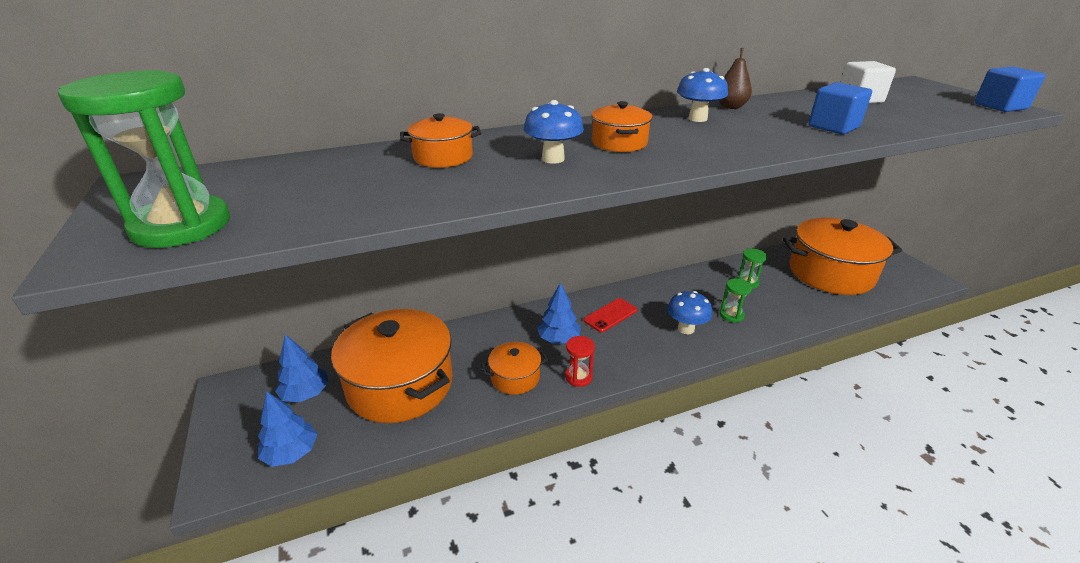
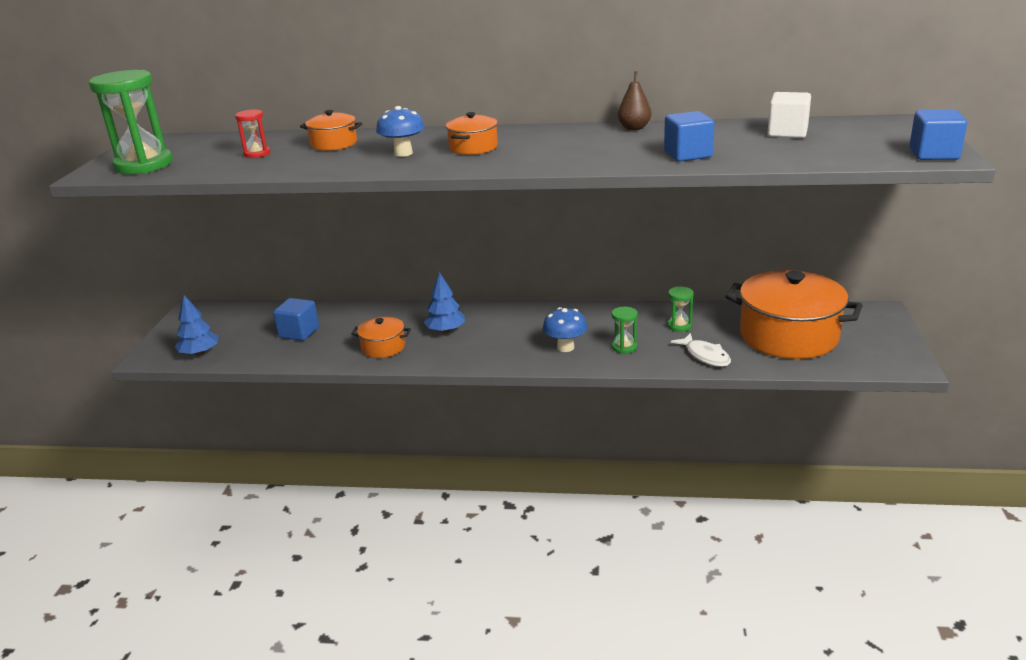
camera: 30 degrees right, 5 degrees down
(305, 394) = (235, 323): blue tree -> none
(400, 384) = (299, 332): orange pot -> blue cube
(578, 377) = (431, 358): red hourglass -> red hourglass (257, 154)
(610, 315) = (510, 323): red phone -> none
(697, 118) = (579, 135): blue mushroom -> none
(799, 307) = (705, 356): none -> white fish

